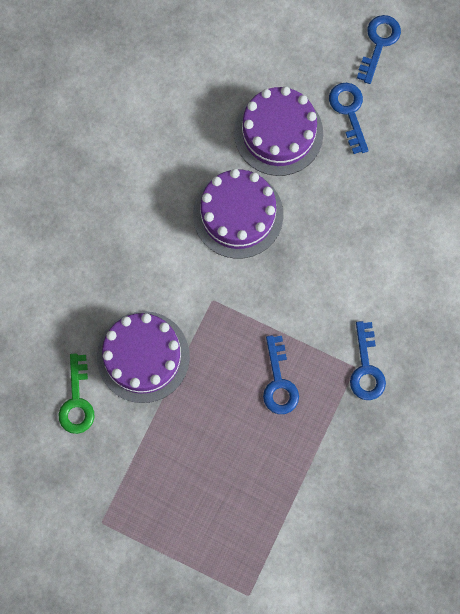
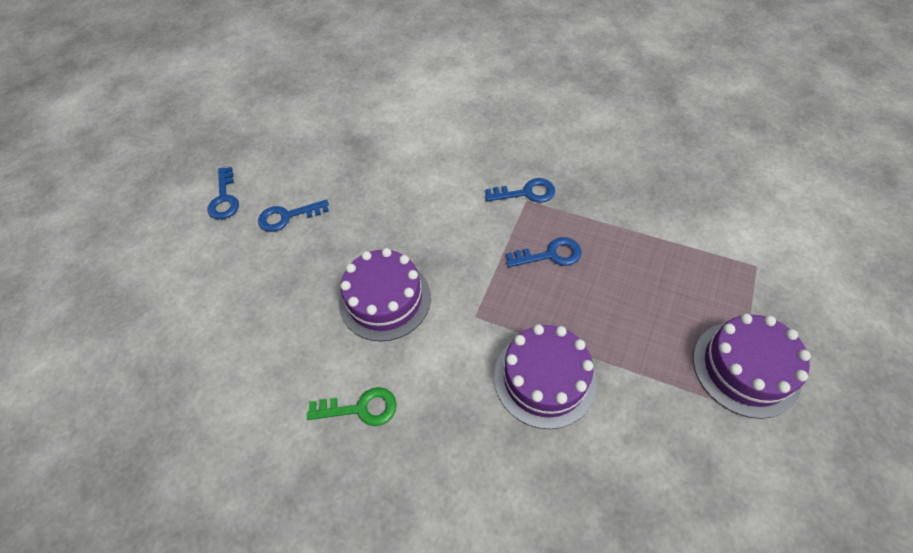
camera: 90 degrees left, 20 degrees down
(77, 401) = (608, 447): green key -> green key (361, 408)
(278, 133) = (302, 270): purple cake -> purple cake (745, 368)
(379, 43) = (224, 199): blue key -> blue key turned 120 degrees counterclockwise

